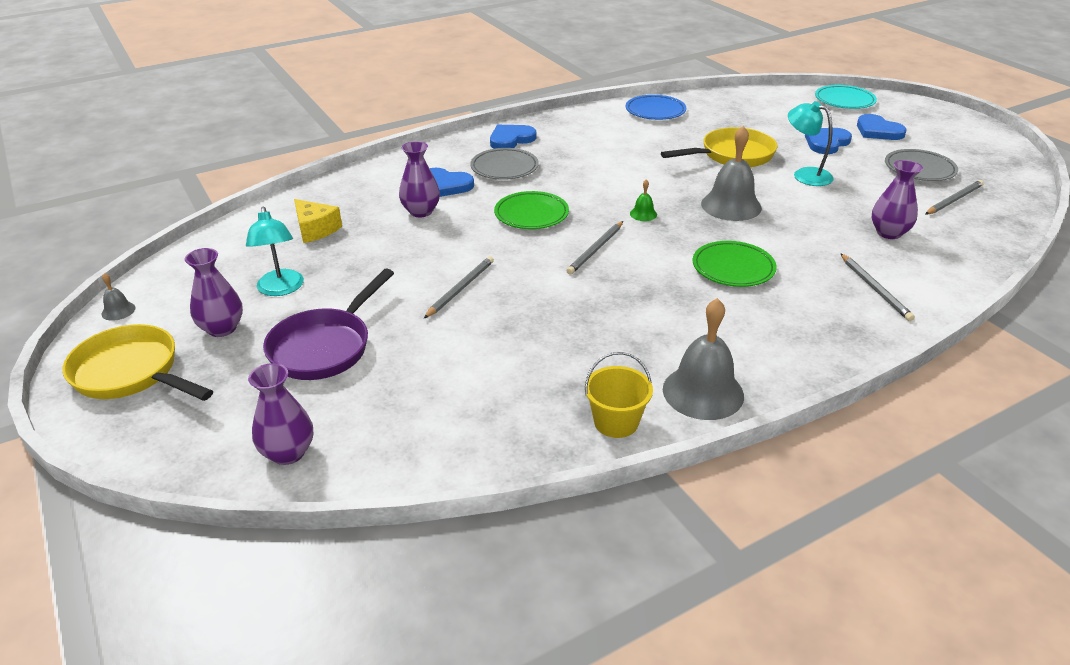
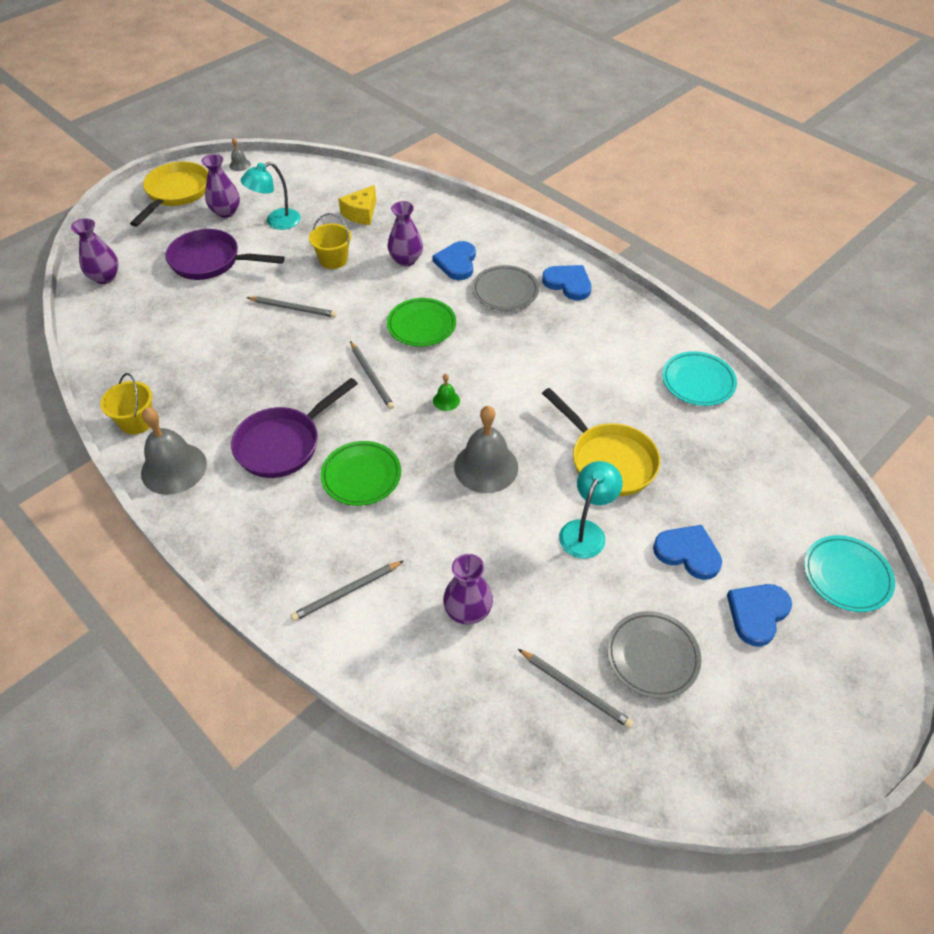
camera: 75 degrees right, 15 degrees up
(389, 255) = (333, 260): none -> yellow bucket
(596, 249) = (371, 376): grey pencil -> grey pencil turned 135 degrees counterclockwise
(655, 111) = (698, 382): blue plate -> turquoise plate
(680, 311) = (283, 444): none -> purple pan

